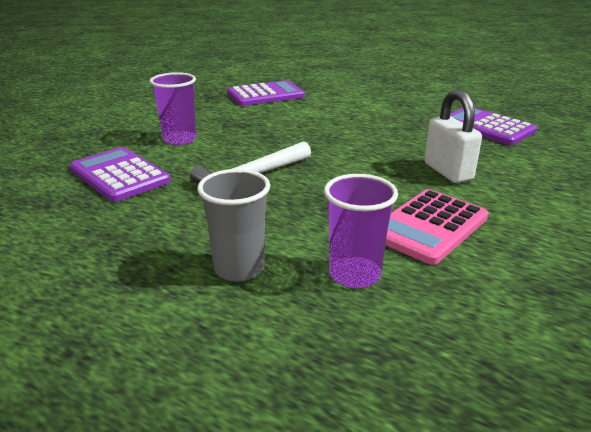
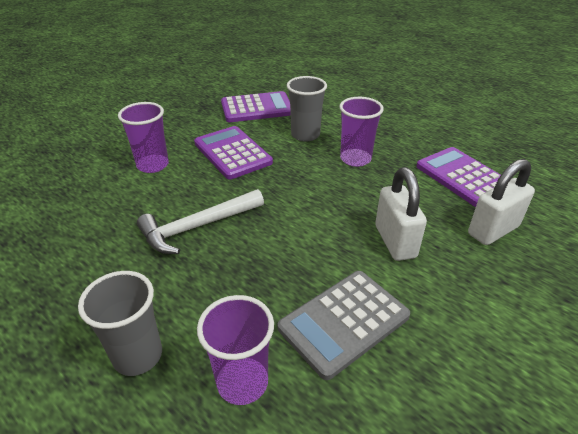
camera: 10 degrees right, 10 degrees up
(119, 175) = (80, 209): purple calculator -> purple calculator (232, 153)
(324, 110) = (305, 135): none -> grey cup
(381, 122) = (355, 159): none -> purple cup
(429, 226) = (344, 322): pink calculator -> grey calculator
(531, 158) = (493, 230): none -> white padlock

